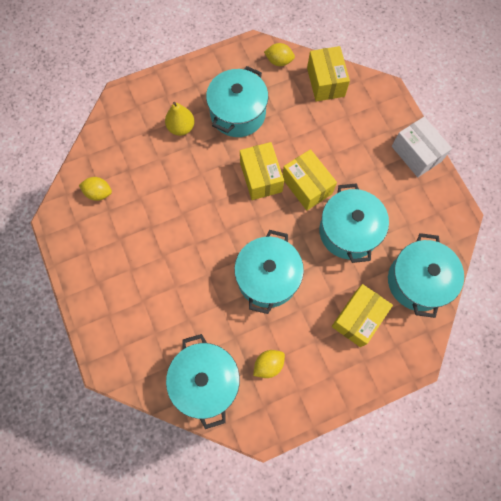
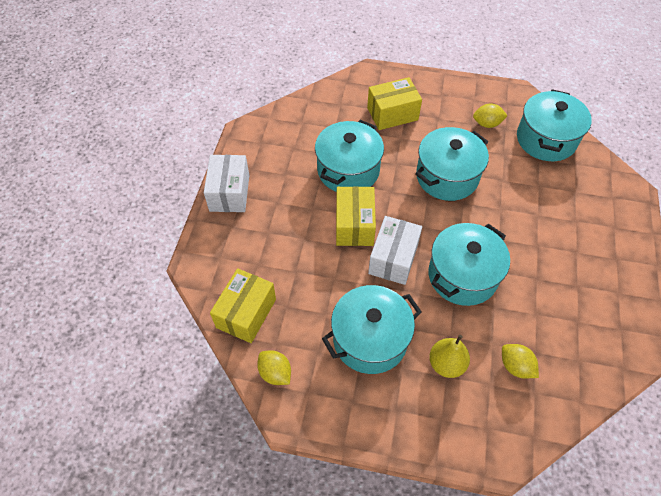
camera: 145 degrees left, 15 degrees down
(99, 193) = (582, 346): yellow lemon -> yellow lemon (515, 366)
(261, 177) = (393, 258): yellow box -> white box
(417, 281) = (324, 110): turquoise pot -> turquoise pot (462, 275)

